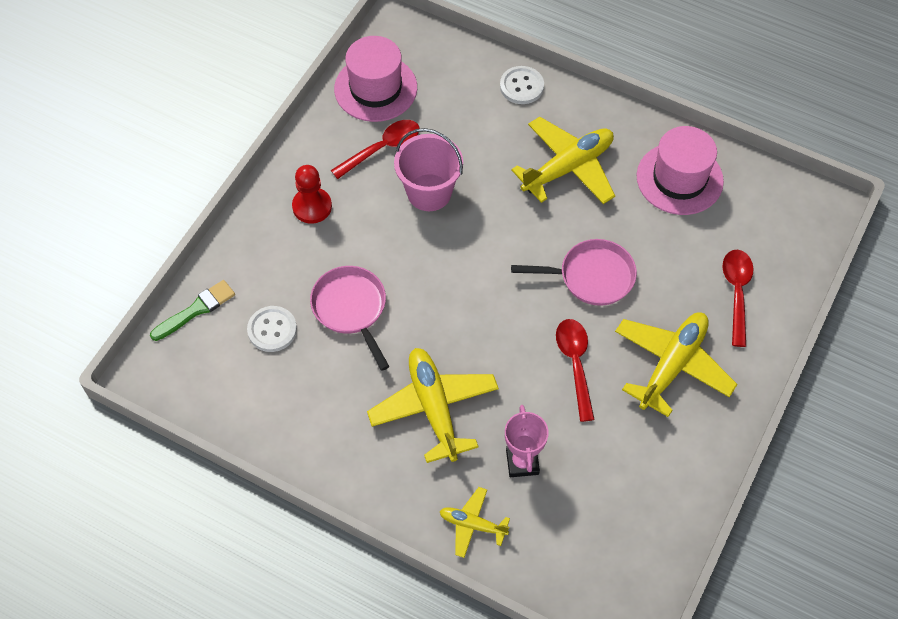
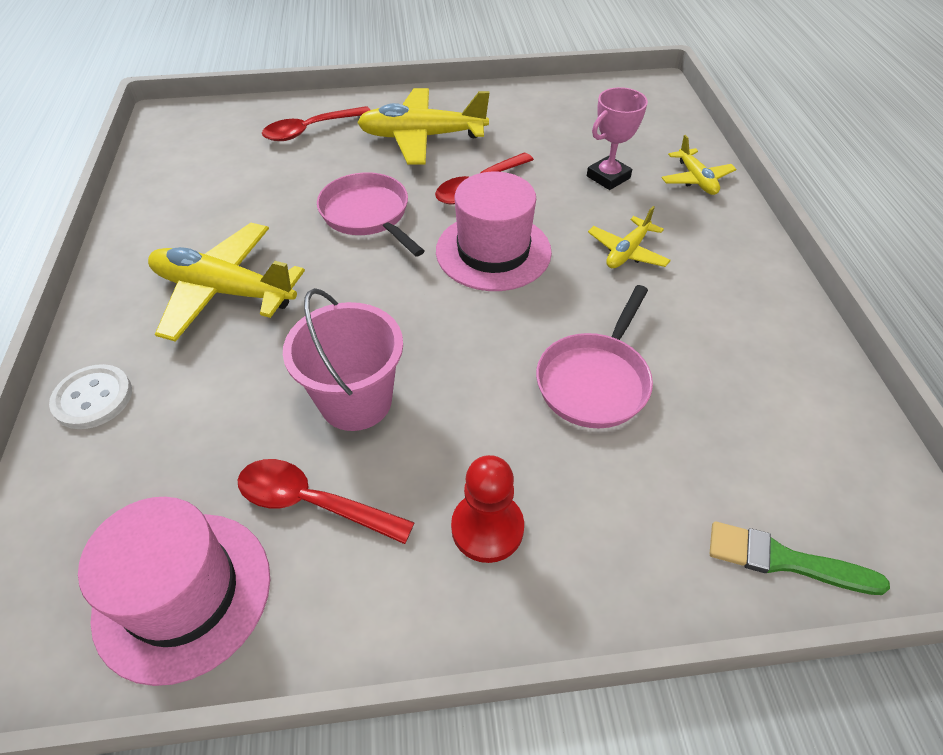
camera: 125 degrees left, 10 degrees down
(272, 330) = (706, 443): white button -> none
(434, 408) = (627, 252): yellow plane -> yellow plane, size x0.54
(679, 179) = (187, 205): pink hat -> pink hat (493, 251)

